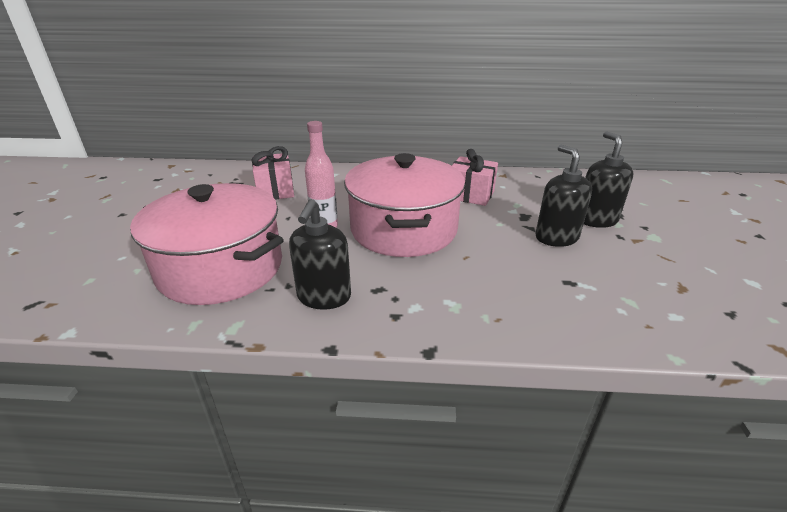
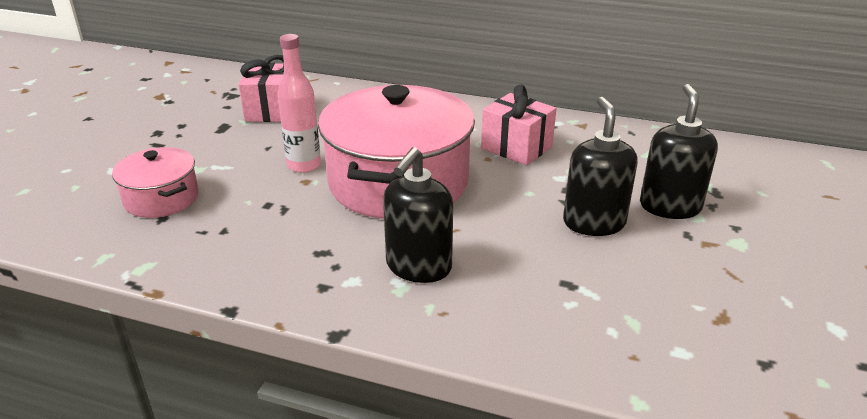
camera: 15 degrees right, 0 degrees up
(221, 268) = (161, 198): pink pot -> pink pot, size x0.50
(324, 297) = (255, 251): black soap dispenser -> black soap dispenser (418, 267)

